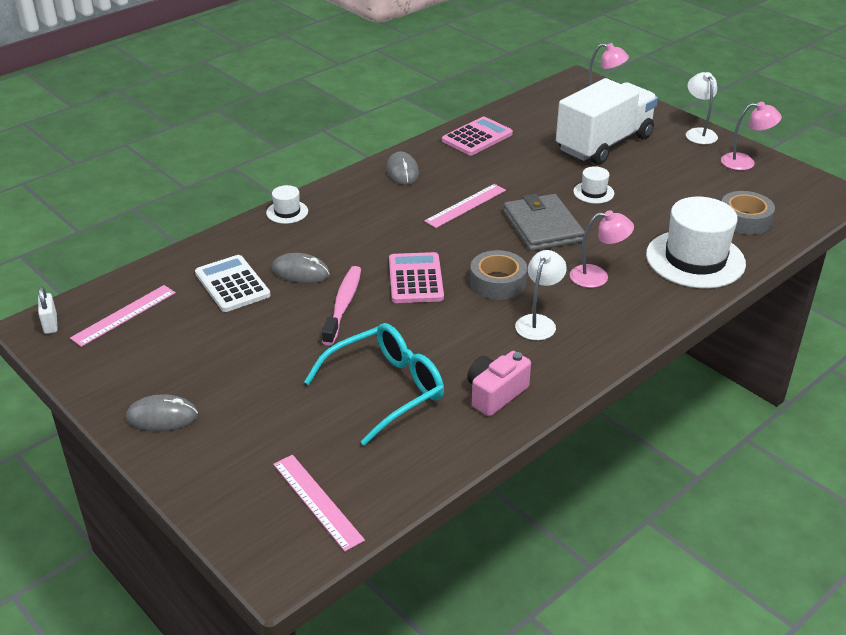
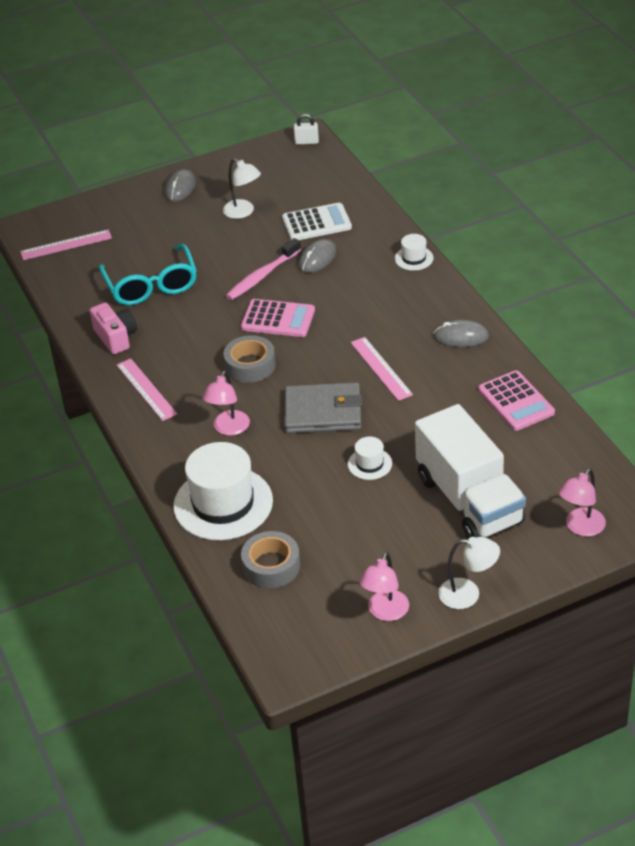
camera: 110 degrees right, 5 degrees up
(124, 315) = (301, 172): pink ruler -> pink ruler (146, 389)
(343, 305) = (262, 276): pink toothbrush -> pink toothbrush turned 105 degrees clockwise
(538, 322) = (185, 377): white lamp -> white lamp (243, 212)

